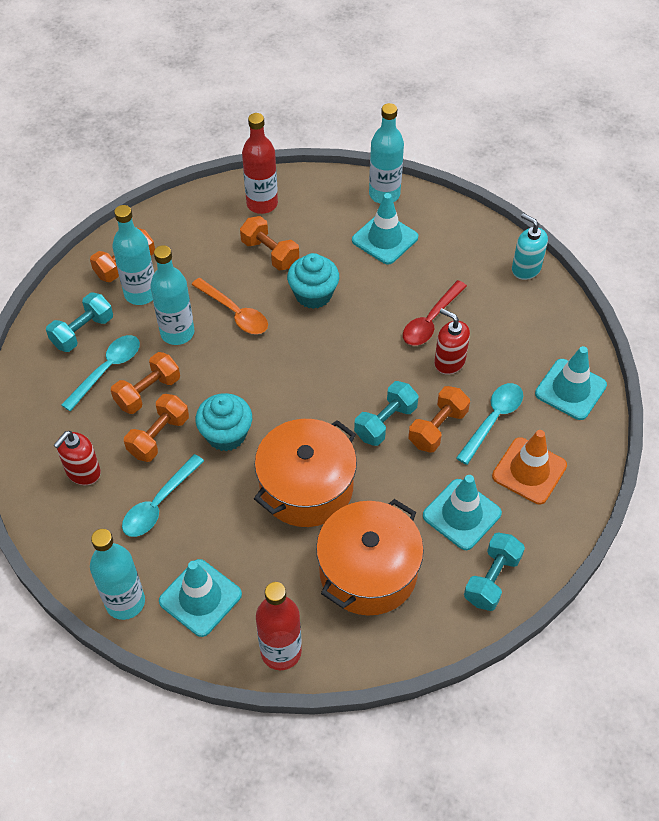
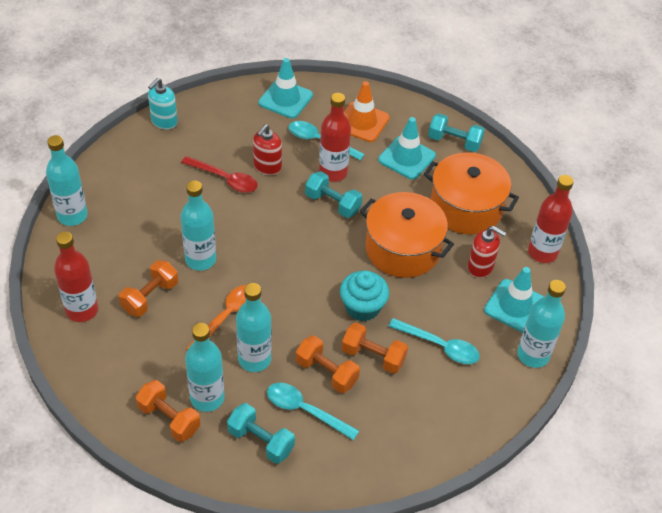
camera: 100 degrees left, 5 degrees down
(83, 472) = (421, 409): red soap dispenser -> red soap dispenser (480, 267)
(313, 295) = (200, 260): turquoise cupcake -> turquoise bottle
(385, 239) = (130, 213): turquoise traffic cone -> none
(437, 428) = (333, 172): orange dumbbell -> red bottle

